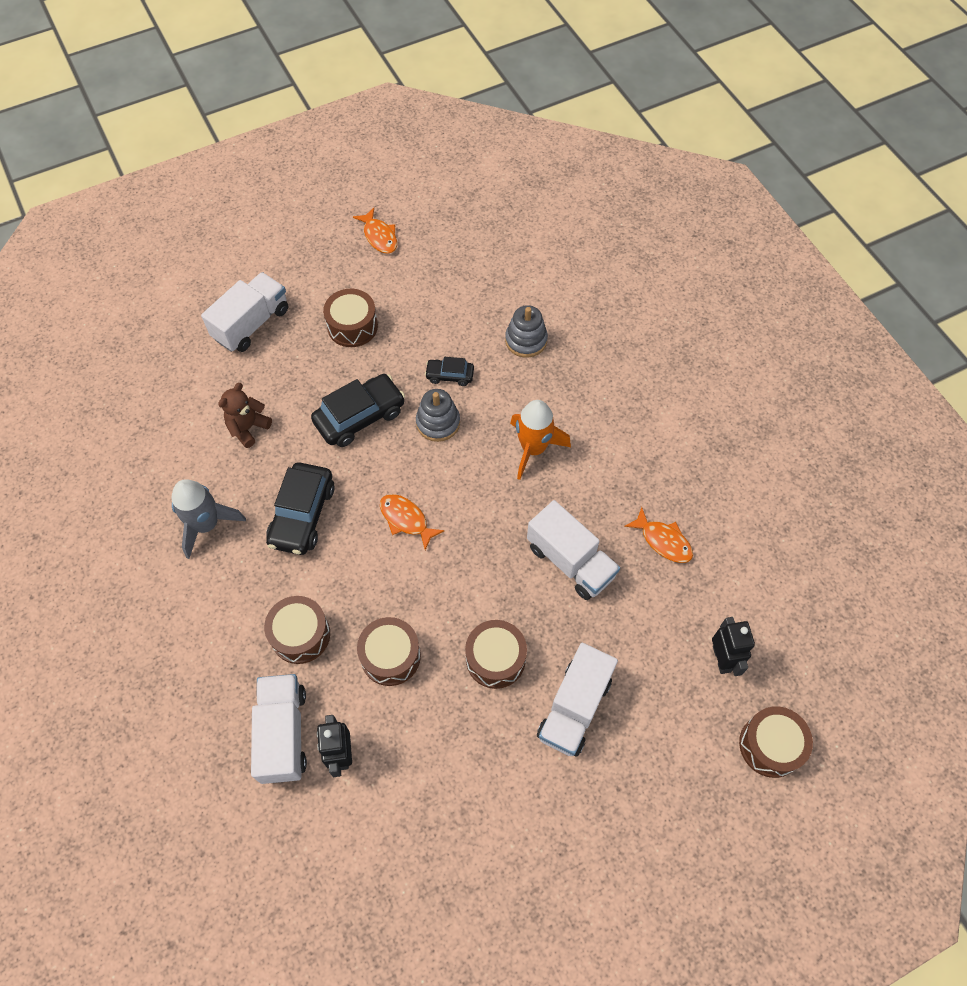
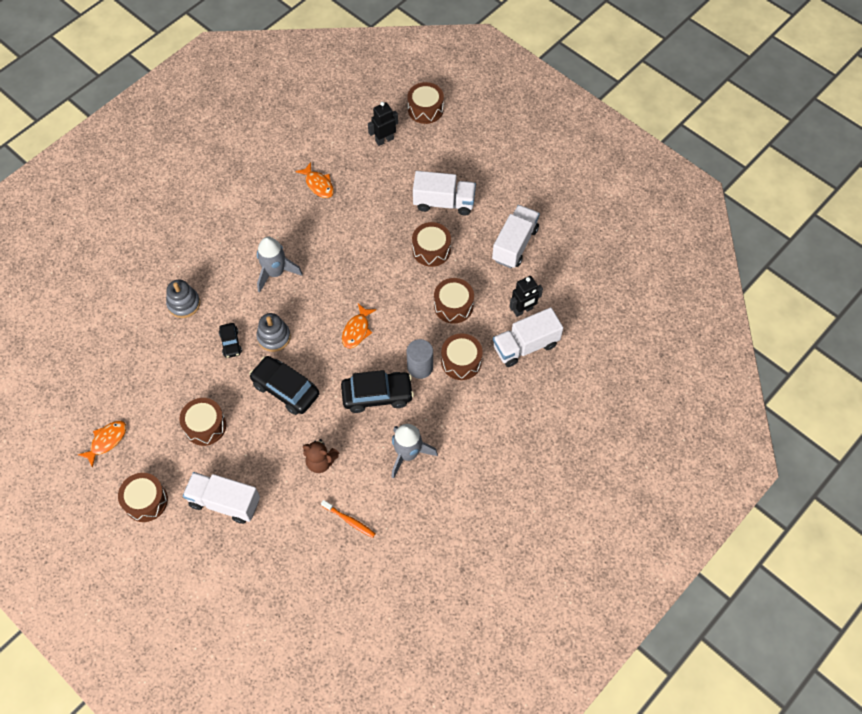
camera: 110 degrees left, 0 degrees up
(161, 437) = (349, 521): none -> orange toothbrush
(292, 256) = (146, 501): none -> brown drum
(317, 579) = (420, 367): none -> grey cylinder
(533, 449) = (275, 273): orange rocket -> grey rocket
(570, 561) = (351, 229): white truck -> white truck (515, 244)
(663, 541) = (318, 184): orange fish -> orange fish turned 120 degrees clockwise

